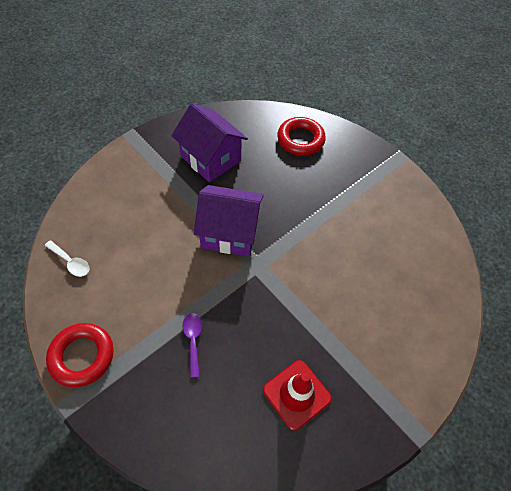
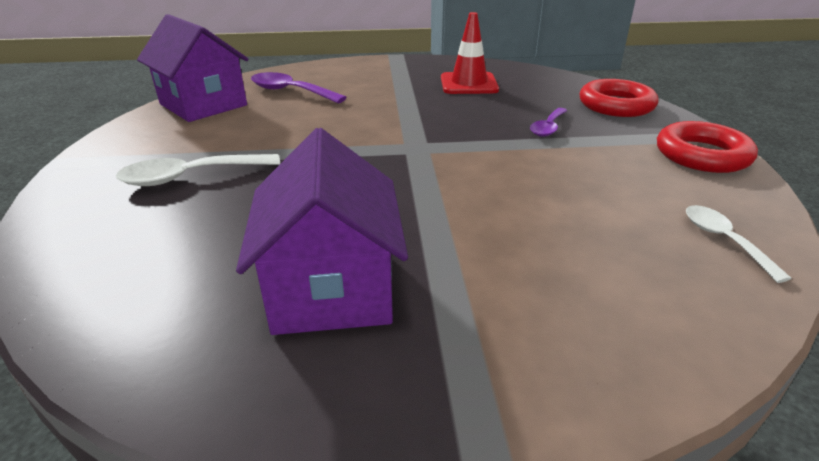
camera: 140 degrees left, 25 degrees down
(229, 233) = (418, 181): purple house -> purple house (203, 105)
(300, 140) = (127, 242): red ring -> red ring (616, 105)
(332, 179) = (191, 176): none -> white spoon
(403, 290) = (291, 92): none -> purple spoon

